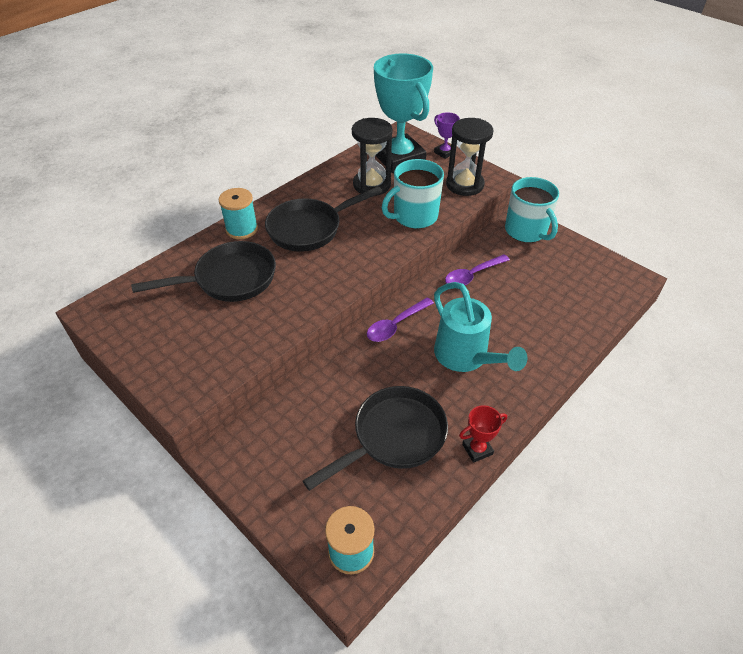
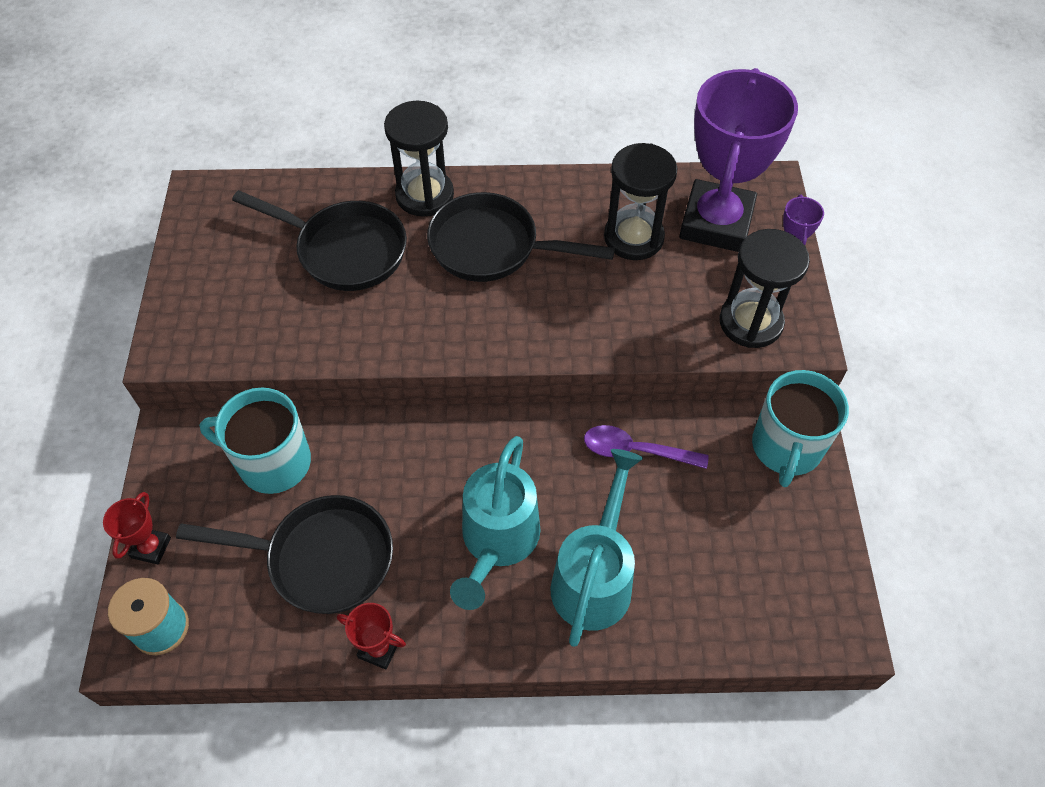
camera: 45 degrees right, 10 degrees up
(242, 229) = (424, 195): turquoise spool -> black hourglass
(289, 518) = (151, 547): none -> red trophy
(396, 325) = (473, 439): purple spoon -> none
(399, 158) = (716, 223): turquoise trophy -> purple trophy
(414, 216) = (627, 320): turquoise mug -> turquoise mug (272, 462)
(524, 335) = (595, 577): none -> turquoise watering can

